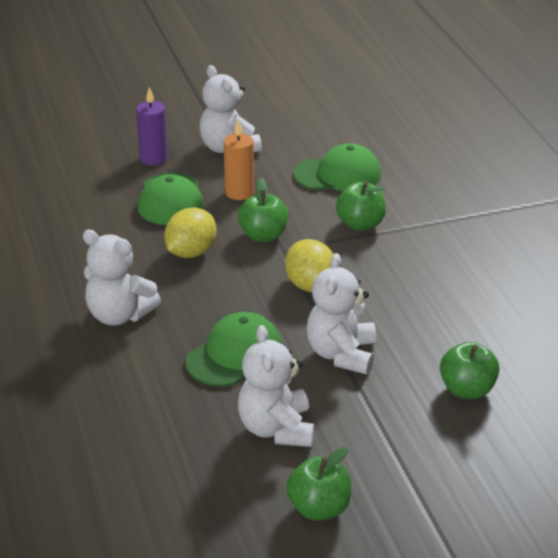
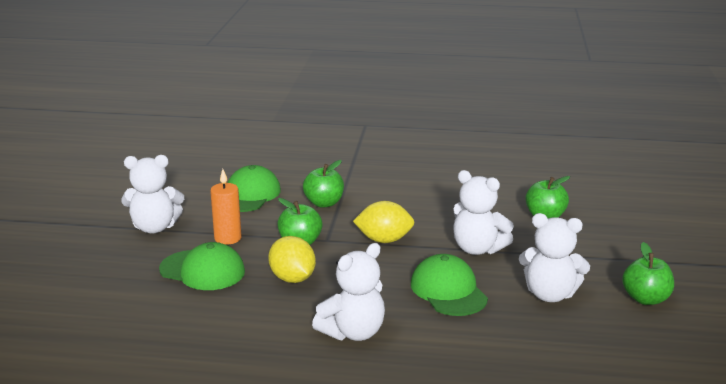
camera: 65 degrees left, 10 degrees down
(153, 158) = (126, 264): purple candle -> none

